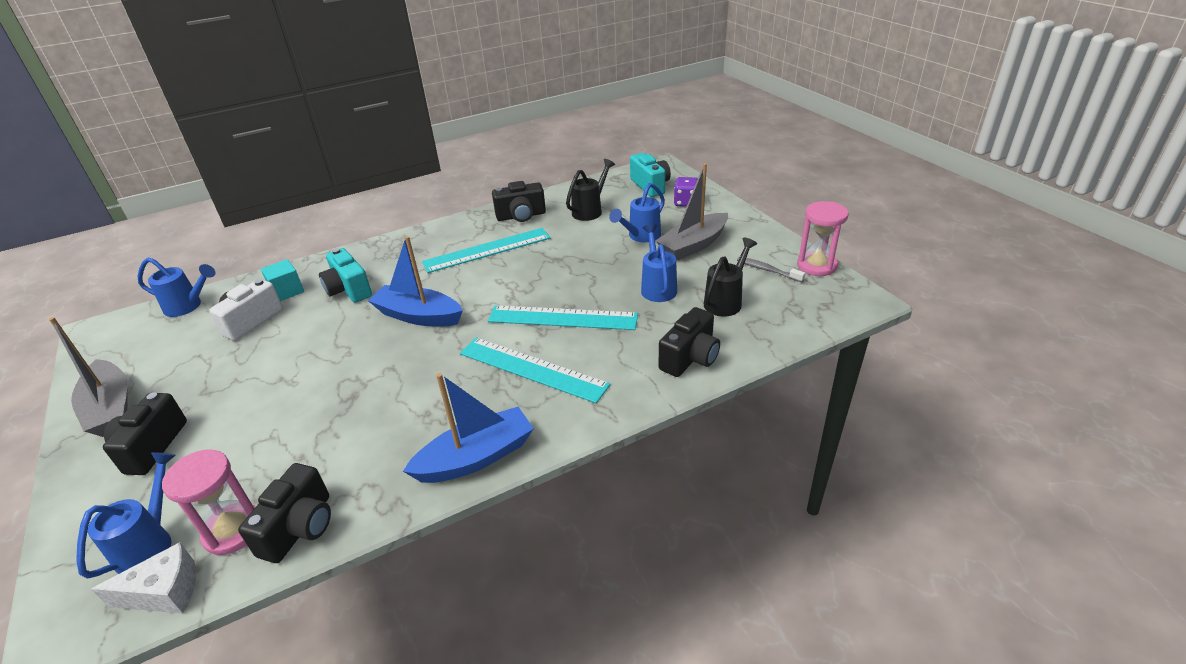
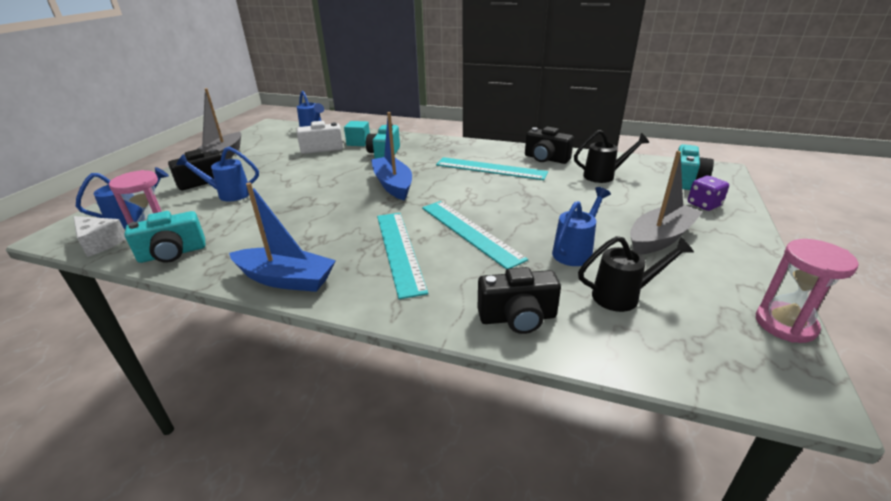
camera: 45 degrees right, 5 degrees down
(300, 528) = (173, 253): black camera -> turquoise camera
(640, 236) = (619, 210): blue watering can -> blue watering can (229, 194)
(693, 245) = (660, 238): grey boat -> grey boat turned 135 degrees clockwise
(767, 270) = (711, 296): grey toothbrush -> none

